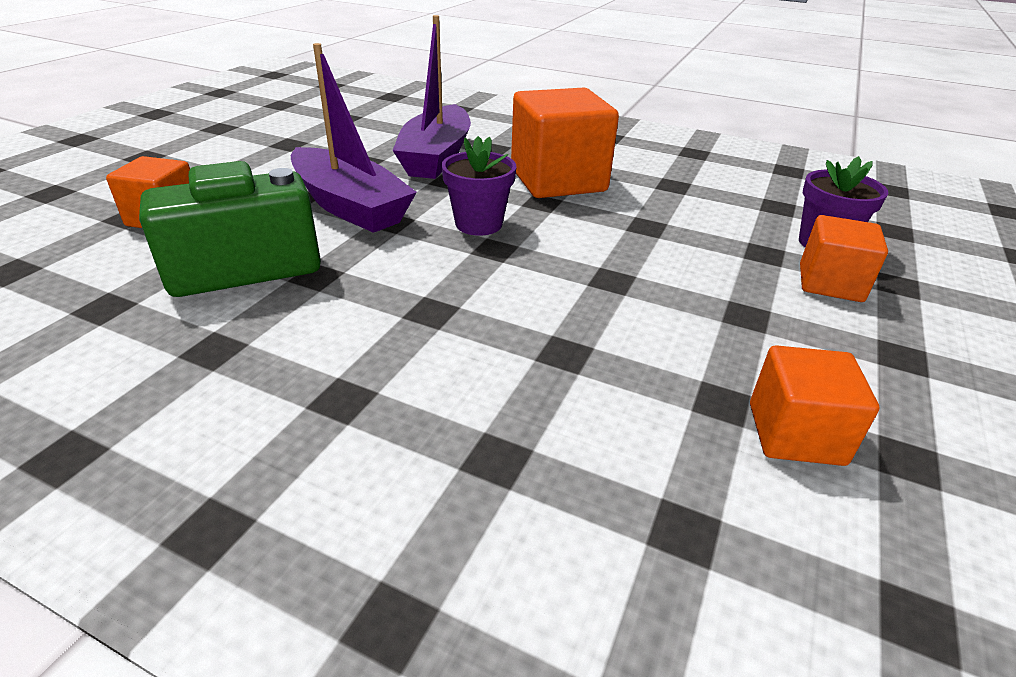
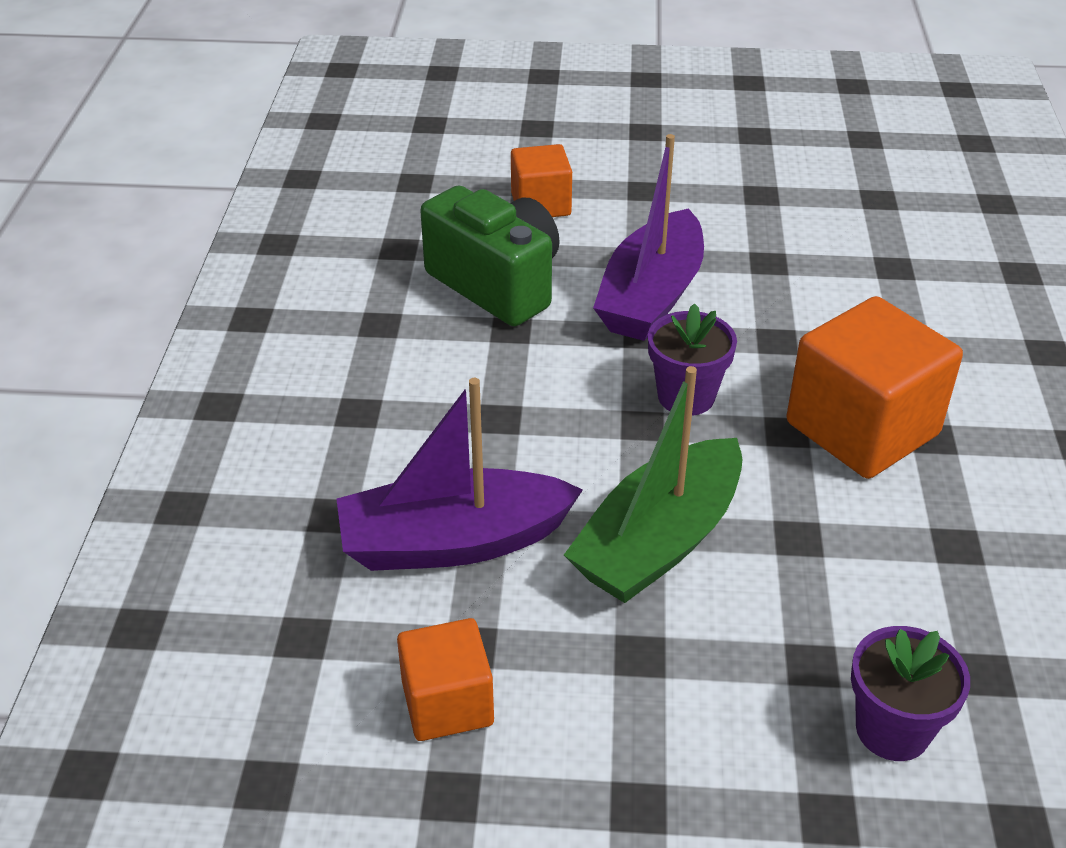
camera: 70 degrees right, 5 degrees up
(436, 157) = (832, 309): purple boat -> purple boat (453, 541)
(629, 275) = (658, 541): none -> green boat
(830, 283) = (773, 736): orange cube -> none

